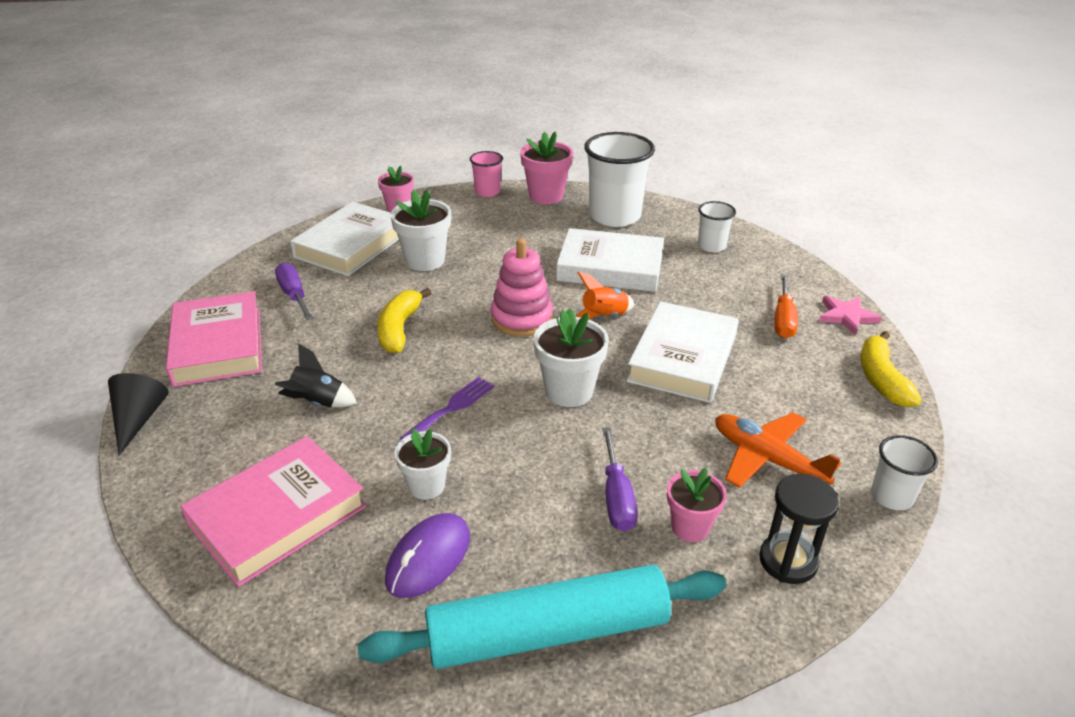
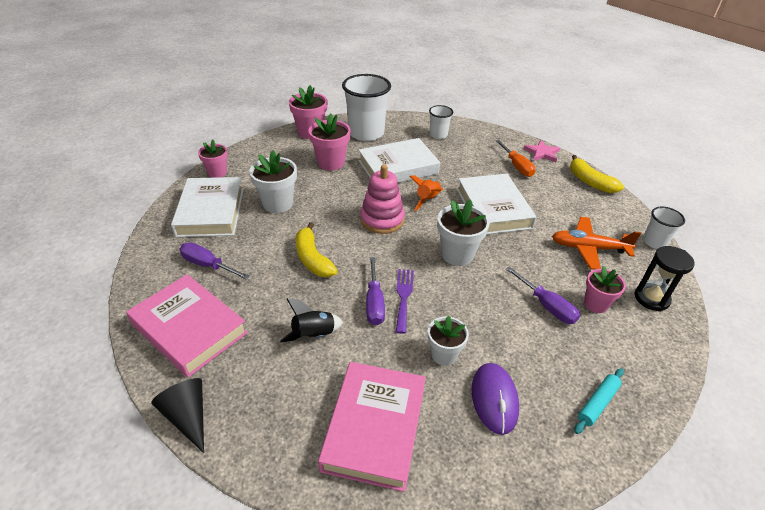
camera: 35 degrees left, 5 degrees up
(413, 399) = (374, 302): none -> purple screwdriver
(487, 192) = (268, 141): pink cup -> none
(532, 236) = (331, 163): none -> pink flower pot
(548, 632) = (597, 403): turquoise rolling pin -> turquoise rolling pin, size x0.41

